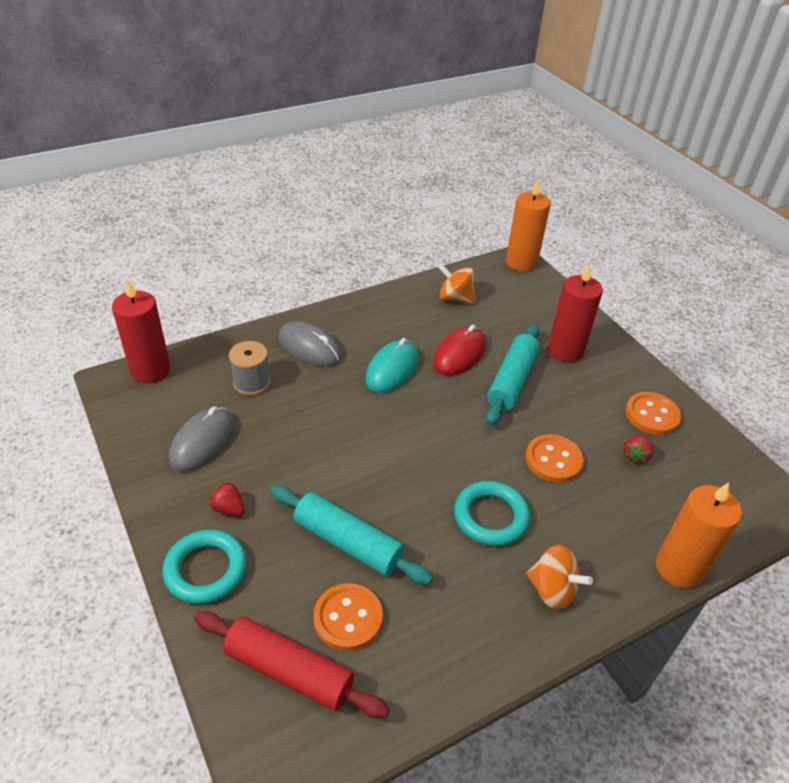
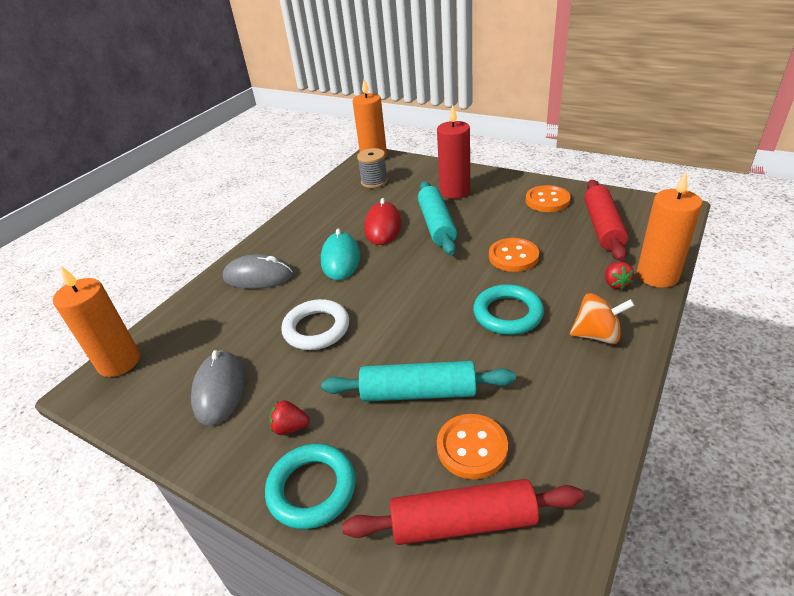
camera: 25 degrees left, 5 degrees down
(150, 370) = (119, 362): red candle -> orange candle
(251, 383) = (228, 324): grey spool -> grey spool (374, 181)
(316, 430) = (316, 328): none -> white ring
(455, 298) = (346, 195): orange spinning top -> none
(635, 456) = (562, 228): red strawberry -> red strawberry (615, 284)
(679, 480) = (602, 227): none -> red rolling pin

